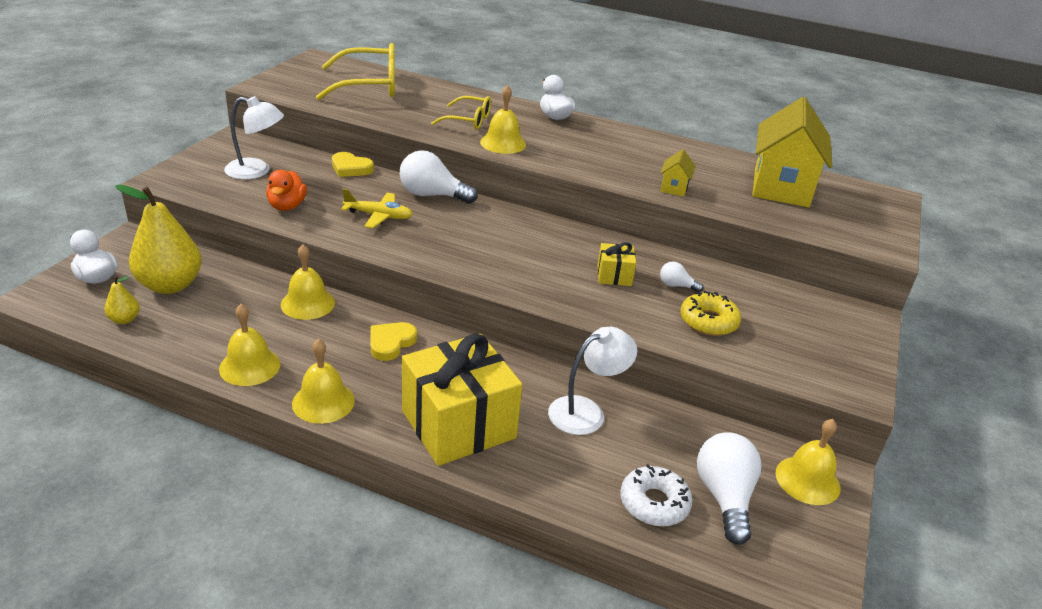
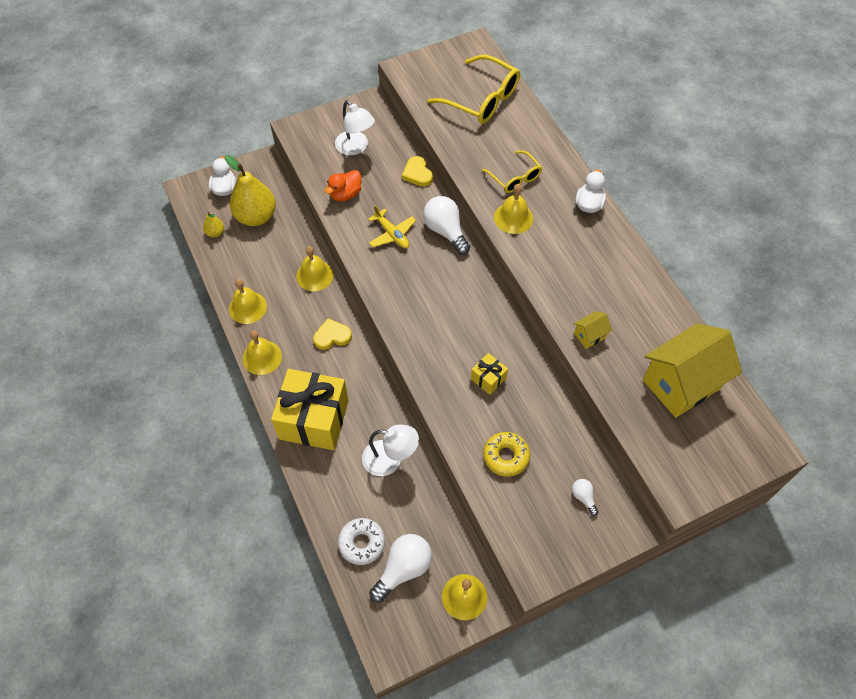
camera: 45 degrees right, 25 degrees up
(676, 286) = (521, 413): white light bulb -> white light bulb (583, 497)

